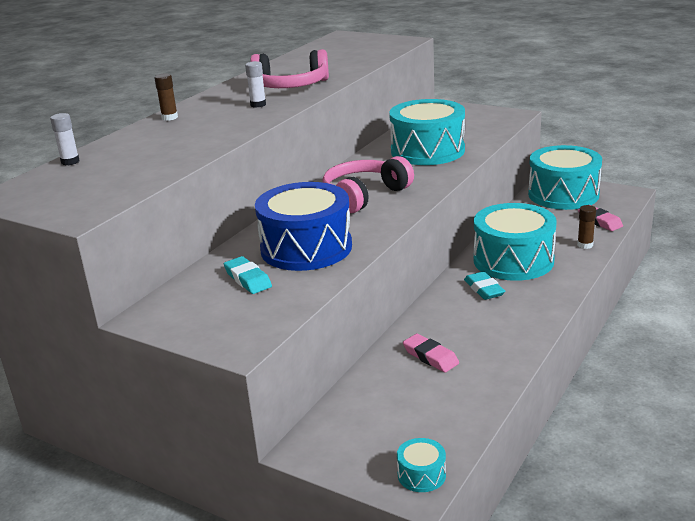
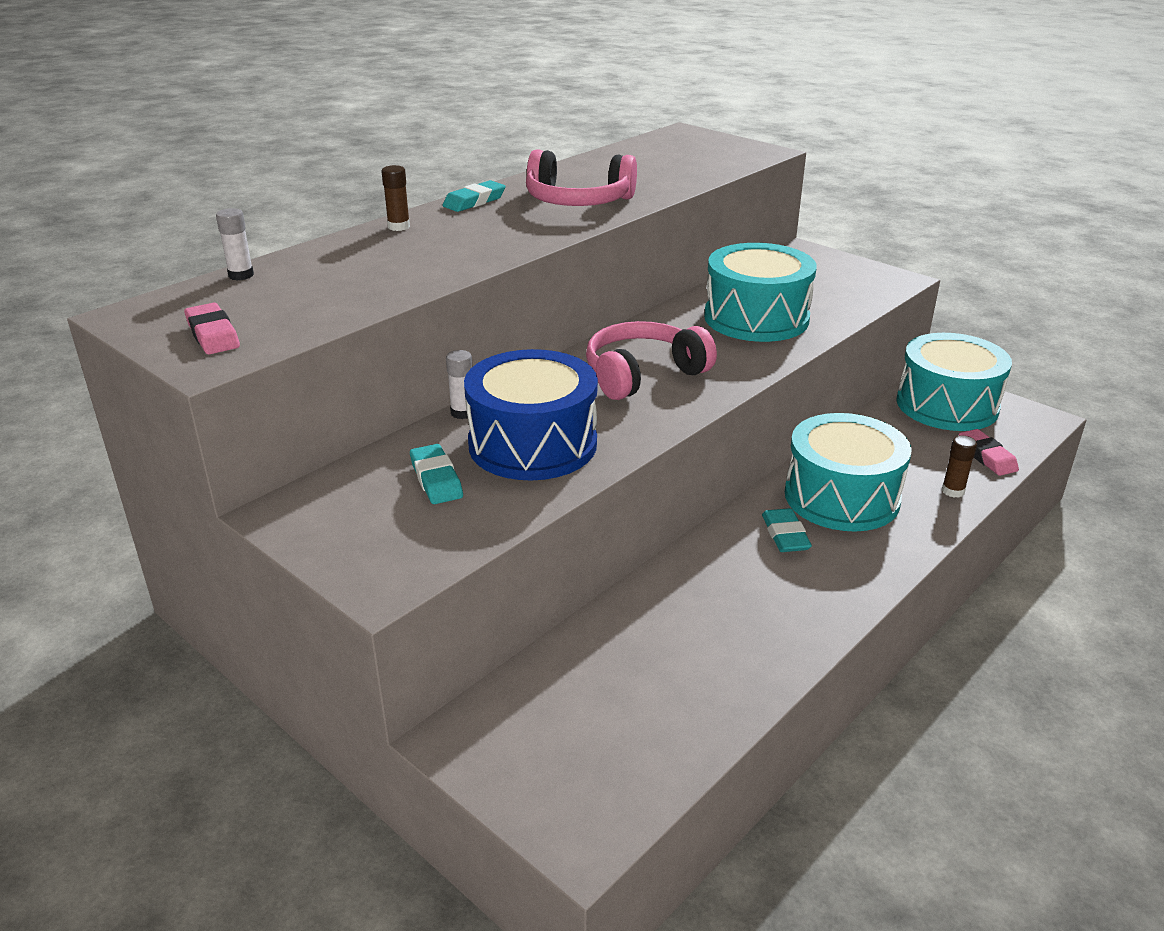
camera: 10 degrees right, 5 degrees up
(216, 95) = (474, 201): none -> turquoise eraser
(258, 105) = (522, 224): white glue stick -> white glue stick (462, 413)
(421, 475) = (598, 817): turquoise drum -> none
(430, 357) = (675, 628): pink eraser -> pink eraser (213, 335)

